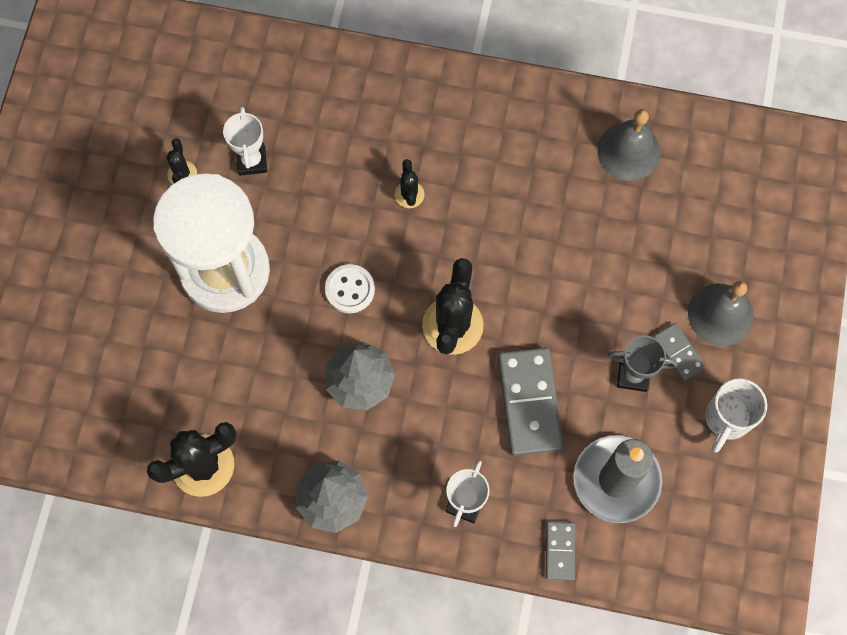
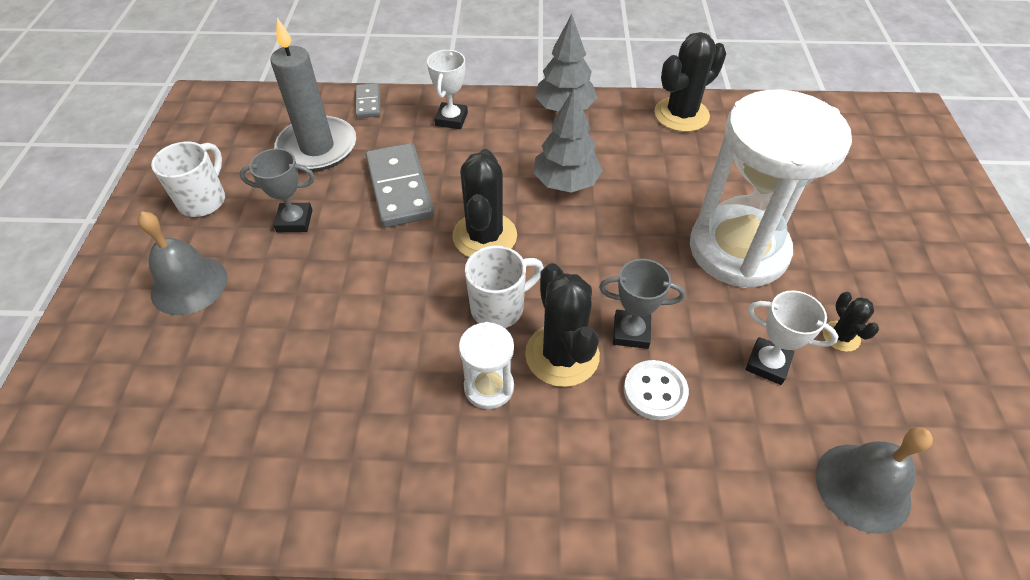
camera: 170 degrees right, 20 degrees down
(252, 161) = (767, 364): white trophy -> white trophy turned 45 degrees counterclockwise
(348, 205) = (631, 332): none -> grey trophy
(350, 289) = (600, 252): white button -> white button (655, 391)
(409, 194) = (562, 355): black cactus -> black cactus, size x1.98
(451, 246) = (499, 308): none -> white mug
(471, 177) = (489, 387): none -> white hourglass
(629, 151) = (276, 455): grey bell -> grey bell (862, 487)
(679, 352) = (243, 245): grey domino -> none

